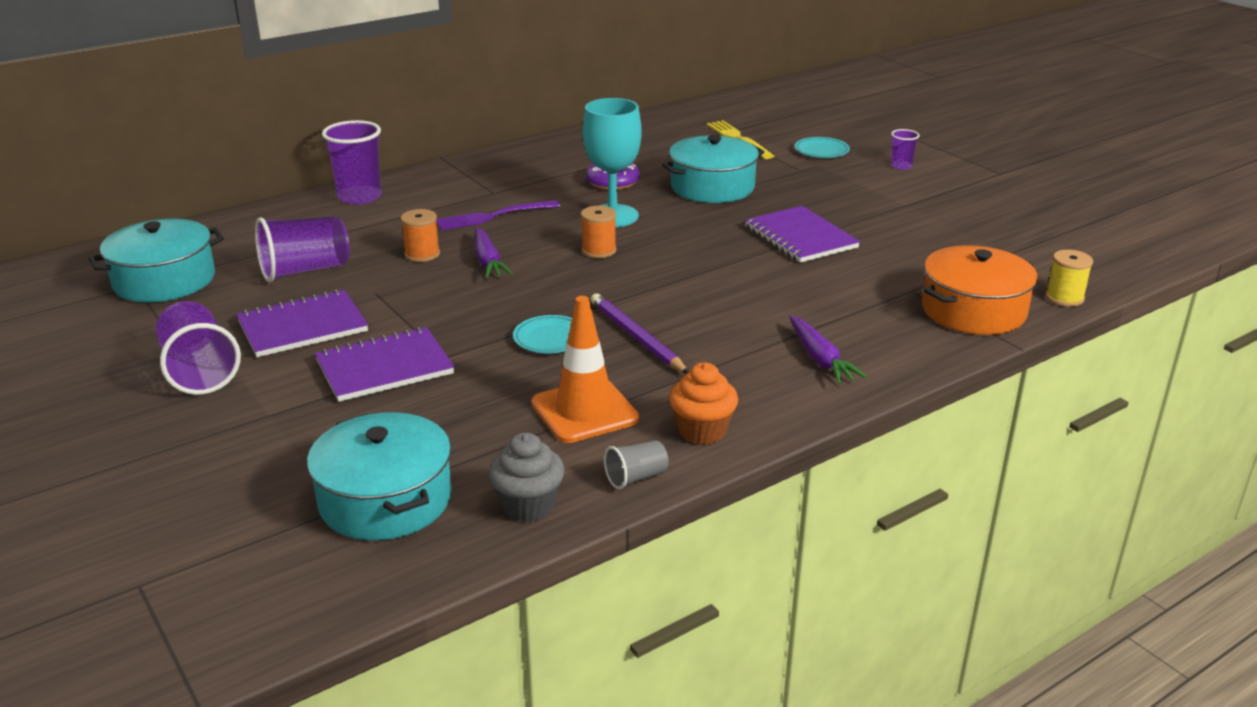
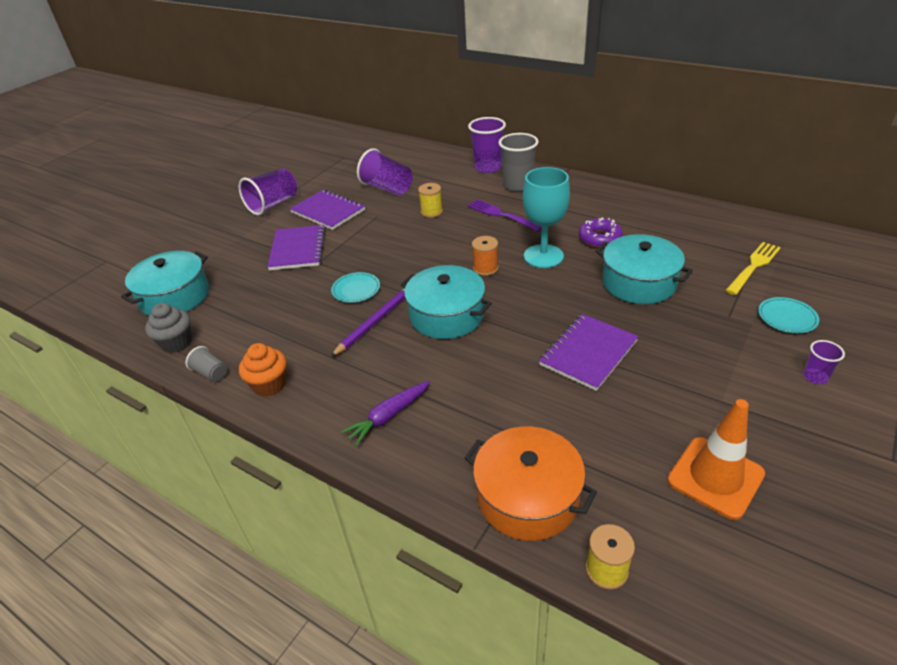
camera: 70 degrees right, 10 degrees up
(164, 280) = (353, 161): turquoise pot -> turquoise pot (446, 315)
(384, 367) = (298, 249): purple notebook -> purple notebook turned 45 degrees clockwise
(422, 254) = (431, 212): orange spool -> yellow spool
(436, 192) = (518, 185): none -> grey cup
(488, 261) = (438, 235): purple carrot -> none
(584, 411) = (277, 330): orange traffic cone -> orange traffic cone (715, 477)

